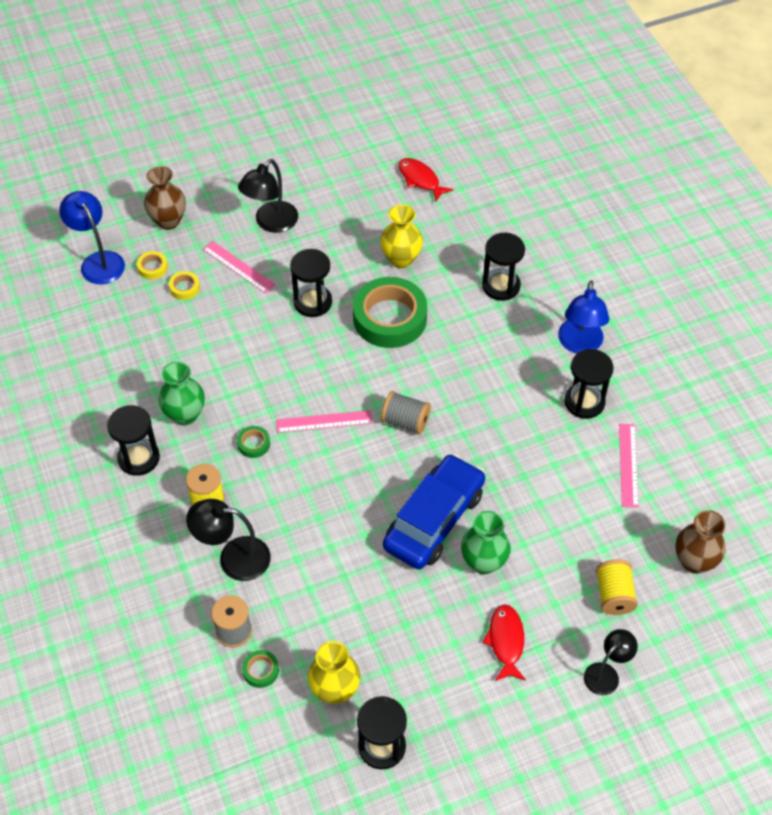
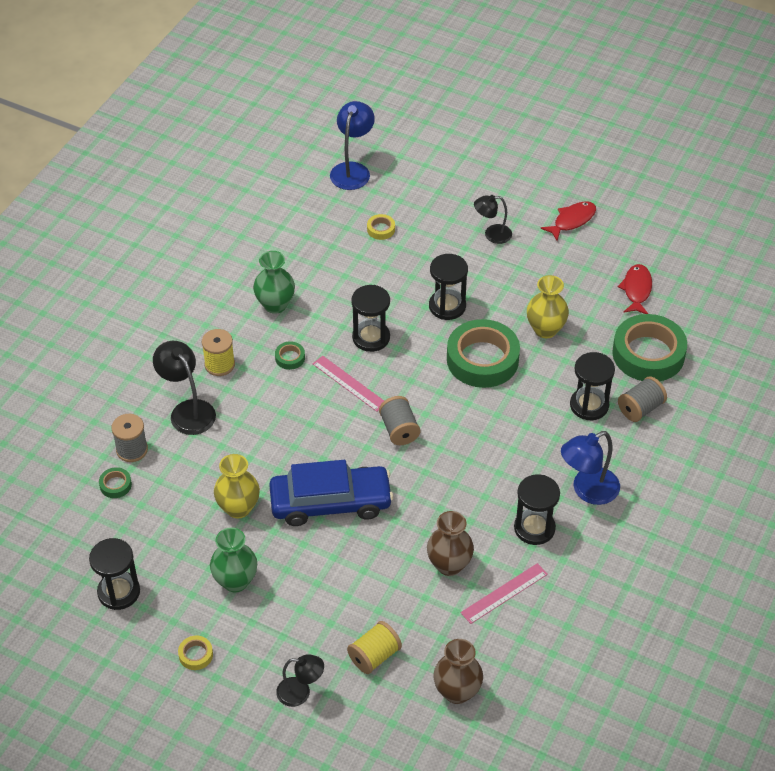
camera: 50 degrees right, 5 degrees down
(138, 458) = (215, 306): black hourglass -> black hourglass (371, 337)
(153, 267) = (379, 201): yellow tape -> yellow tape (196, 655)
(168, 221) = (429, 180): brown vase -> brown vase (449, 565)
(238, 267) = (432, 244): pink ruler -> none
(271, 223) = (492, 234): black lamp -> black lamp, size x0.66
(335, 690) = (138, 536): yellow vase -> yellow vase (238, 508)
(483, 562) = (324, 556): green vase -> green vase (235, 581)
(488, 217) = (648, 354): none -> green tape
(506, 641) = (269, 612): red fish -> red fish (572, 221)
(534, 258) = (640, 408): none -> grey spool

